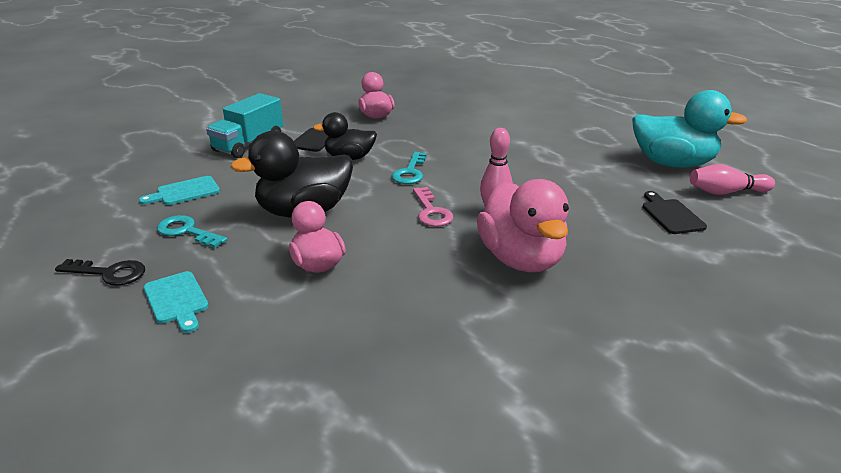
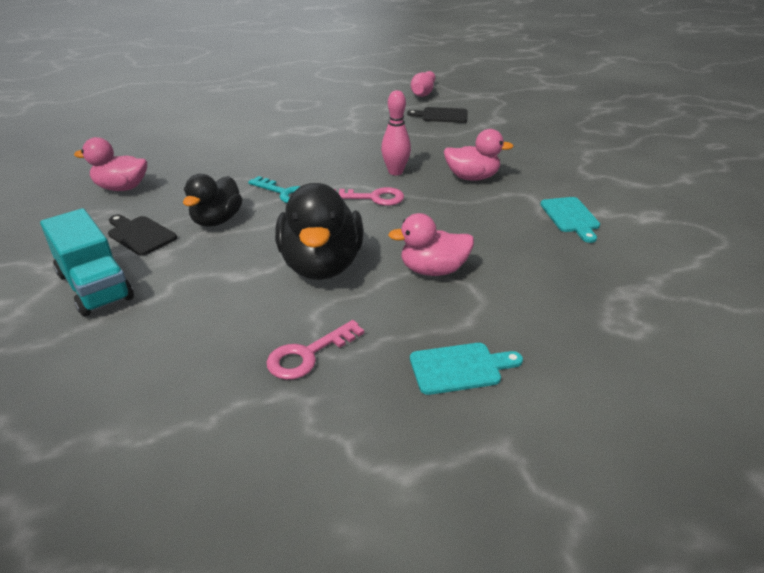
camera: 70 degrees left, 5 degrees up
(109, 273) = (375, 427): black key -> none
(185, 192) = (193, 352): turquoise cutting board -> turquoise cutting board (571, 217)
(186, 231) = (308, 355): turquoise key -> pink key
(521, 259) = (472, 177): pink duck -> pink duck, size x0.62
(673, 163) = (369, 94): turquoise duck -> none

